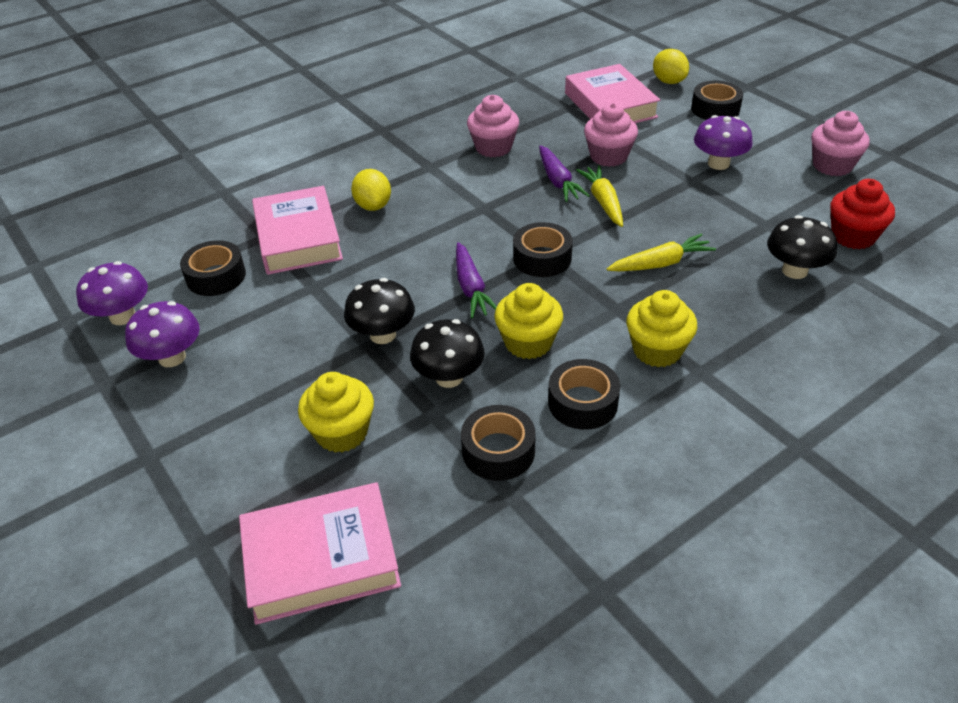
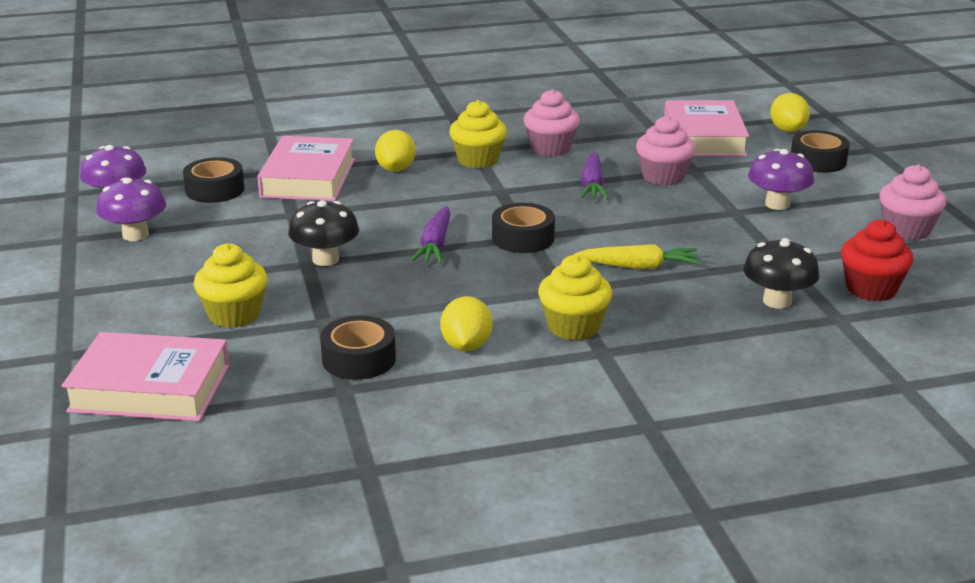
camera: 20 degrees right, 15 degrees down
(449, 377) = (359, 301): black mushroom -> none
(528, 342) = (453, 294): yellow cupcake -> yellow cupcake (478, 160)
(583, 402) = (466, 346): black tape -> yellow lemon
(603, 202) = (624, 210): yellow carrot -> none

